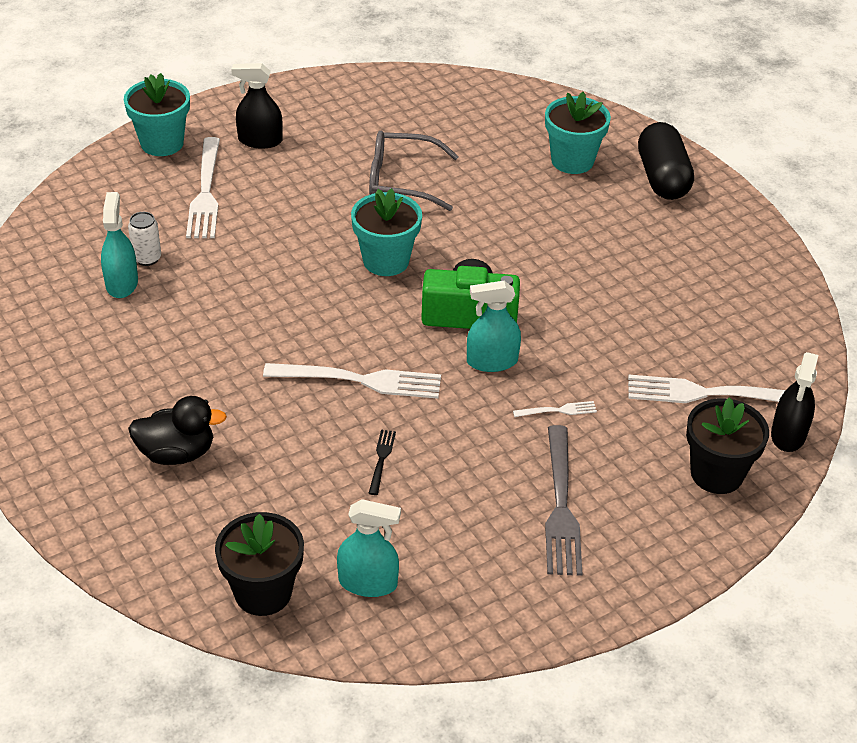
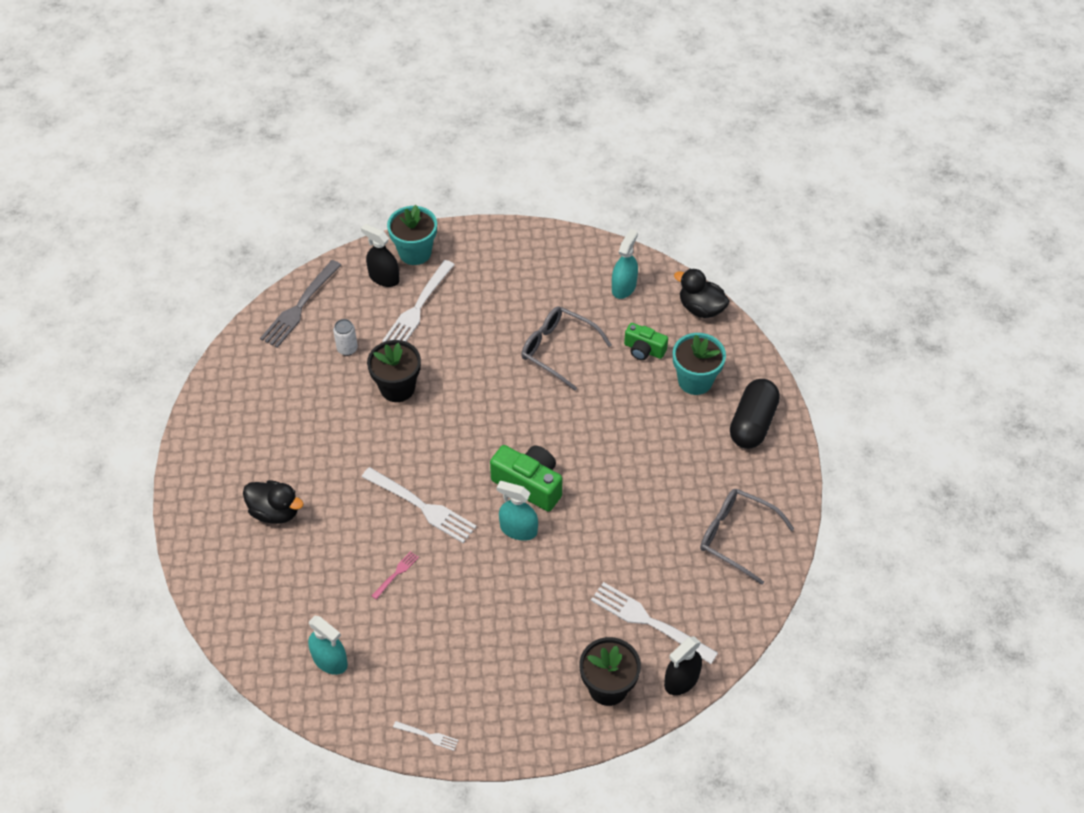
camera: 30 degrees right, 10 degrees up
(121, 283) = (319, 363): turquoise spray bottle -> turquoise spray bottle (624, 287)
(260, 140) = (482, 275): black spray bottle -> black spray bottle (384, 277)
(263, 592) = (264, 637): black flower pot -> black flower pot (397, 388)
(381, 459) = (396, 574): black fork -> pink fork
(386, 261) = (502, 415): turquoise flower pot -> none
(495, 151) = (644, 350): none -> green camera
(525, 98) = (701, 308): none -> black duck
(558, 410) = (535, 588): white fork -> white fork (428, 736)
(561, 506) = (487, 662): grey fork -> grey fork (300, 306)
(731, 282) = (736, 536): none -> grey glasses

